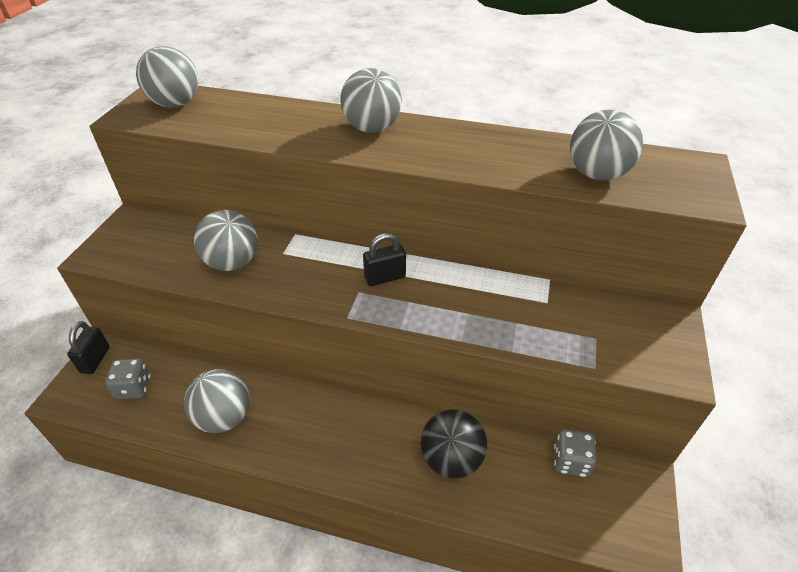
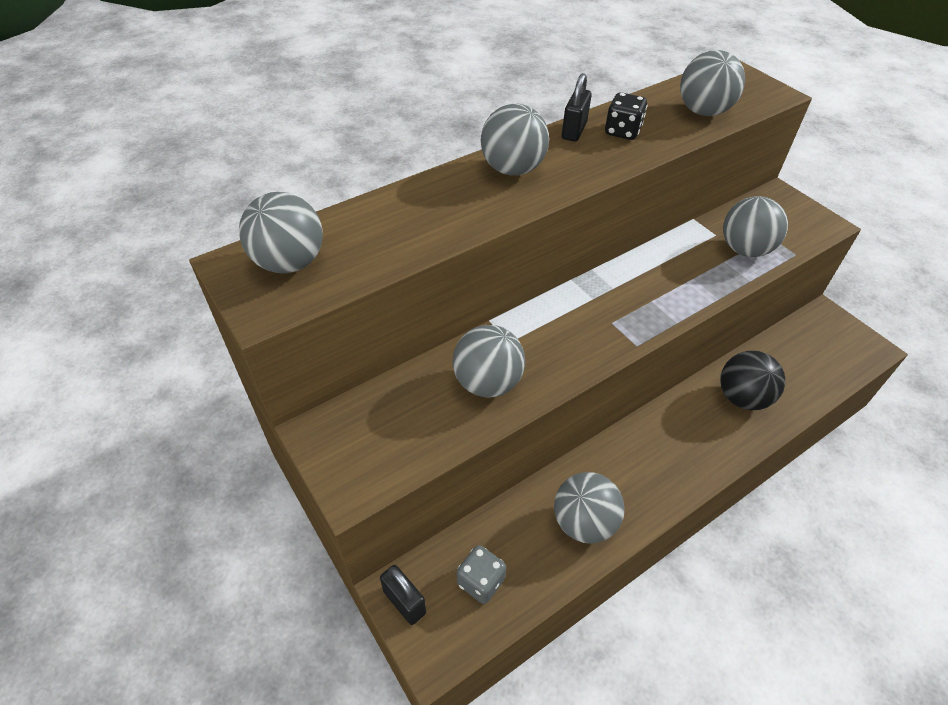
camera: 50 degrees left, 5 degrees up
(385, 277) = (609, 298): black padlock -> black padlock (574, 131)
(495, 150) = (622, 132): none -> black dice
(552, 329) = (744, 249): none -> grey ball
(570, 461) = (789, 338): grey dice -> none

